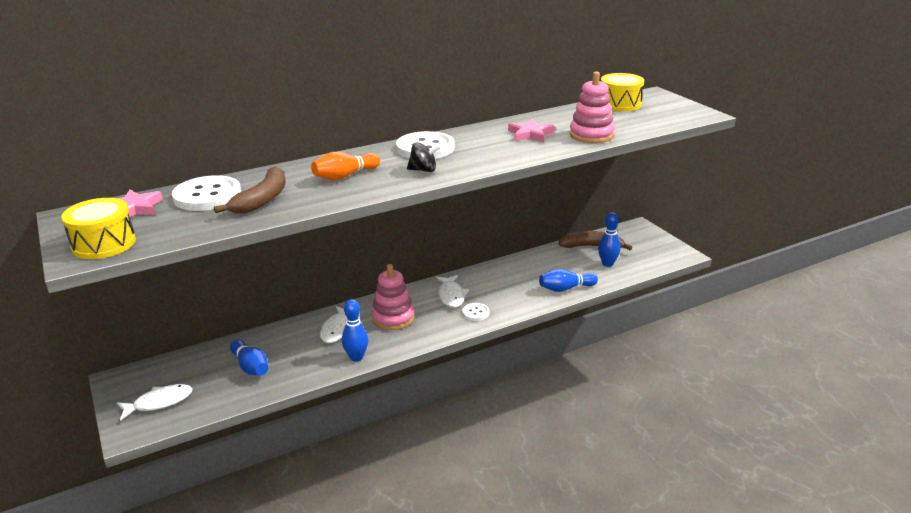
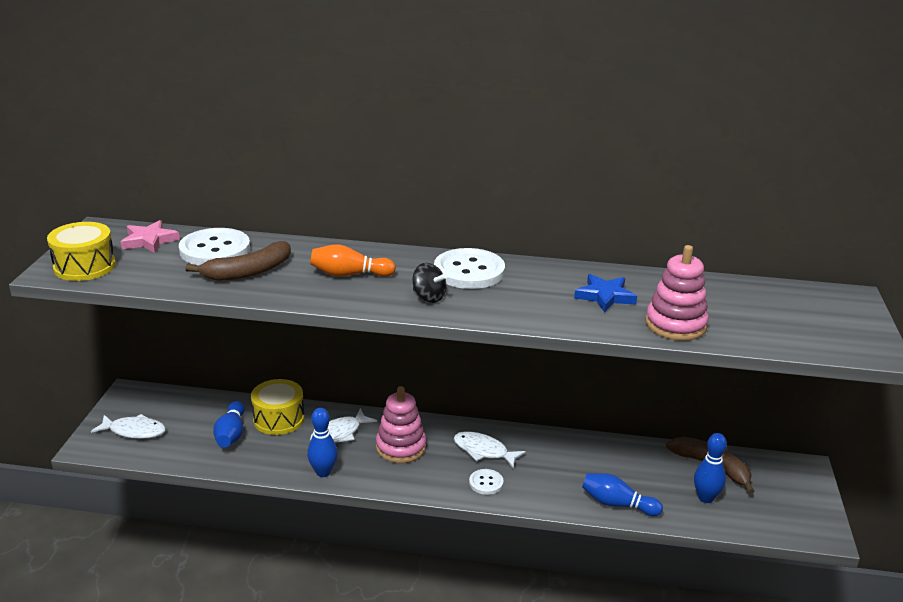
camera: 35 degrees right, 0 degrees up
(451, 296) = (483, 451): white fish -> white fish turned 90 degrees clockwise
(530, 134) = (605, 296): pink star -> blue star
(620, 104) = (780, 295): yellow drum -> yellow drum (279, 419)

